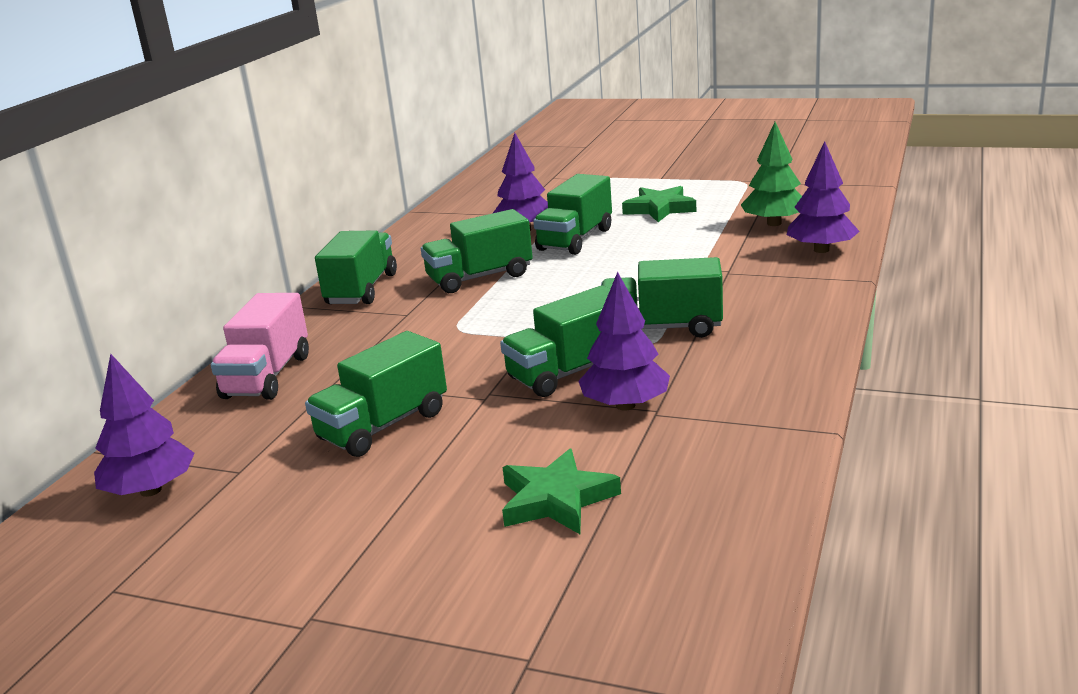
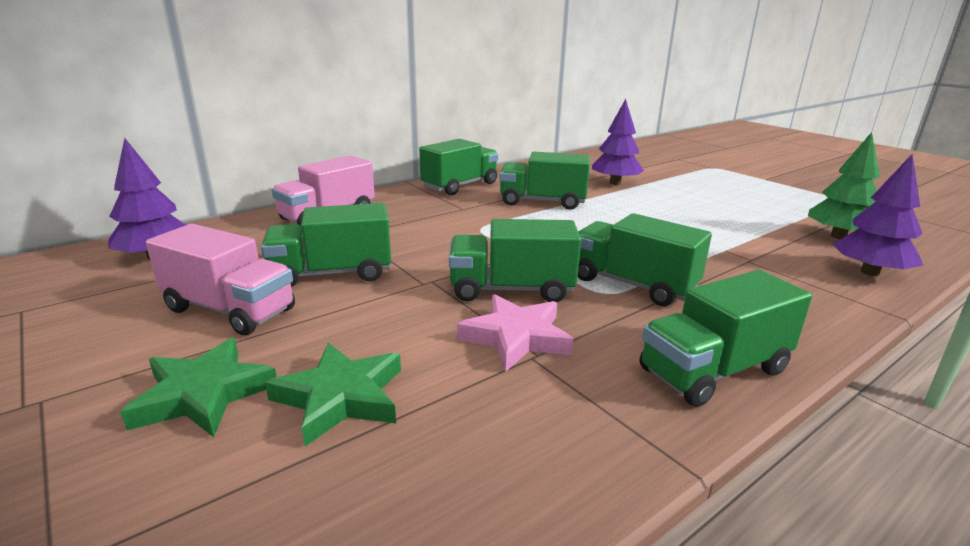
camera: 30 degrees right, 0 degrees up
(342, 493) = (230, 310): none -> pink truck
(575, 239) = (644, 199): green truck -> green truck (714, 371)
(625, 405) = (516, 337): purple tree -> pink star
(660, 209) = (739, 198): green star -> green star (204, 394)

